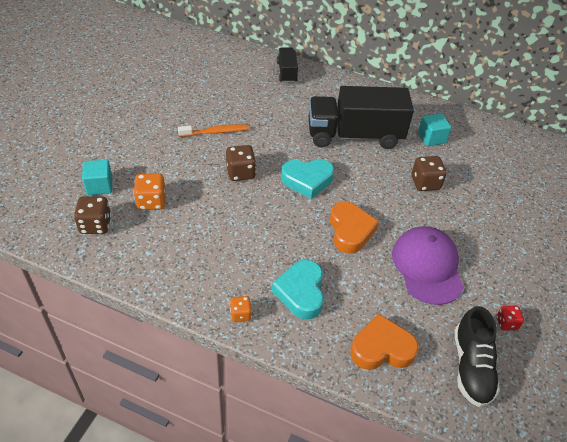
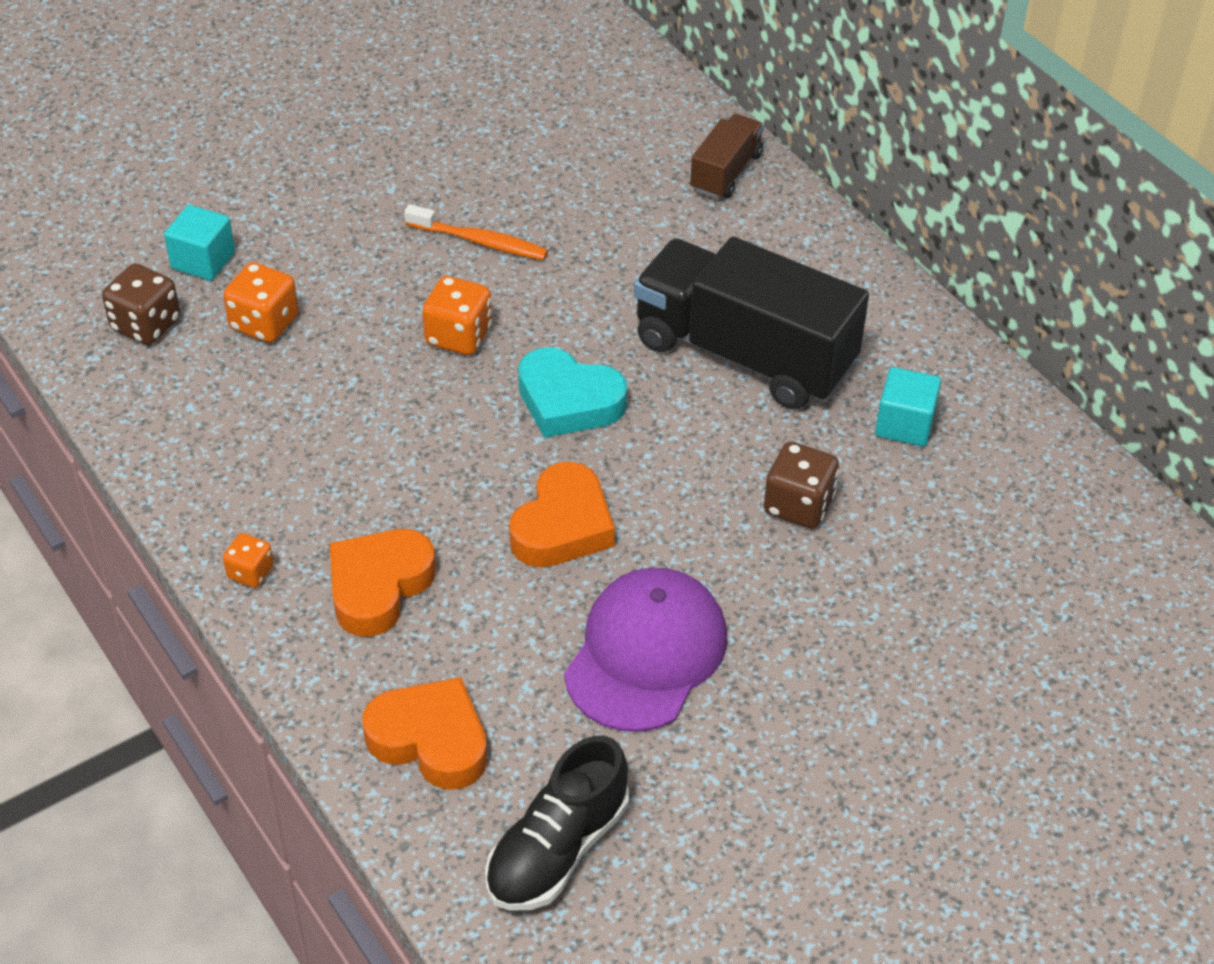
camera: 35 degrees right, 0 degrees up
(240, 173) = (458, 336): brown dice -> orange dice
(286, 72) = (726, 172): black truck -> brown truck
(301, 292) = (378, 587): turquoise heart -> orange heart
(506, 323) = (697, 817): red dice -> none

